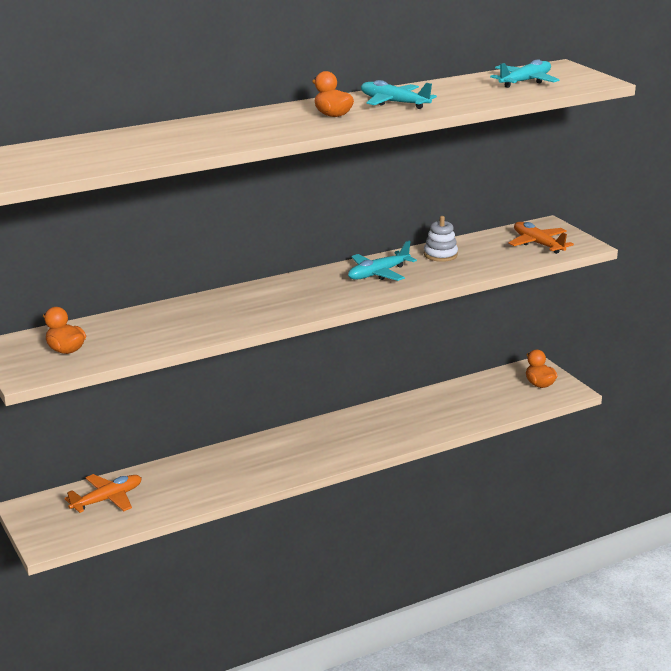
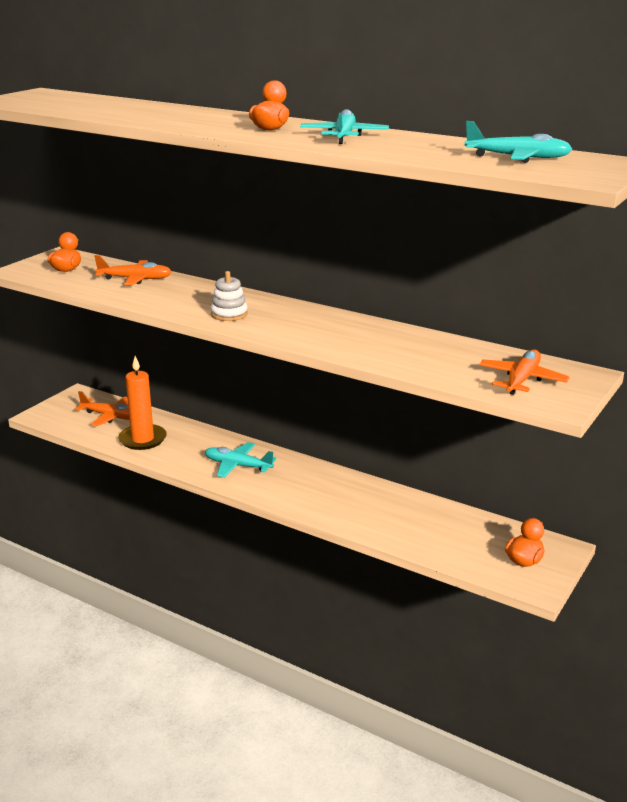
camera: 60 degrees right, 0 degrees up
(146, 323) = (135, 279): none -> orange plane
(180, 492) = (142, 439): none -> orange candle
(378, 274) = (334, 328): turquoise plane -> turquoise plane (237, 466)
(440, 255) = (418, 342): white stacking toy -> white stacking toy (229, 314)

